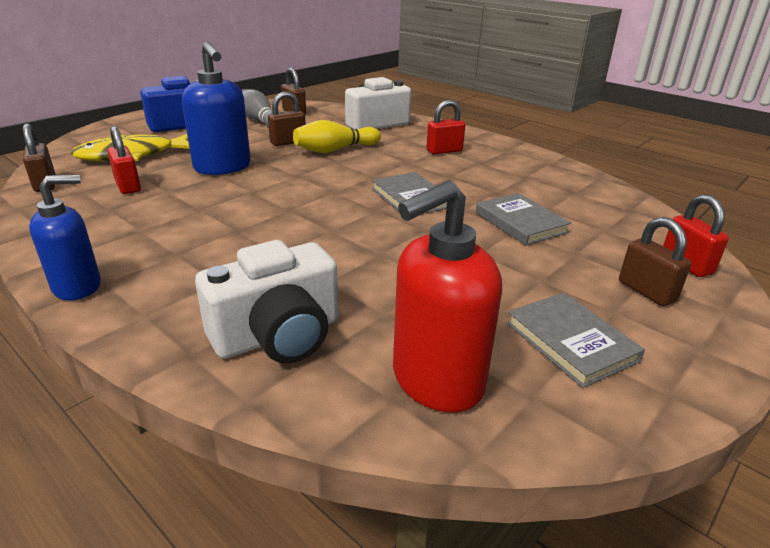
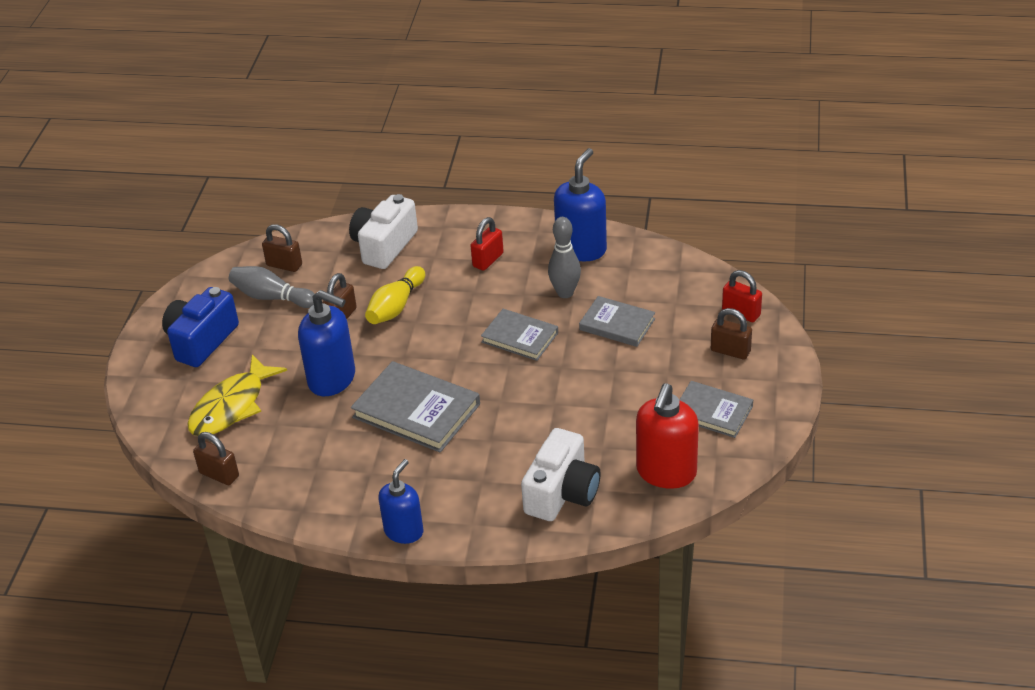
camera: 30 degrees left, 10 degrees up
(128, 186) = (290, 440): red padlock -> none
(249, 207) = (416, 411): none -> grey book
(490, 187) = (565, 293): none -> grey bowling pin
(537, 169) = (581, 249): none -> blue soap dispenser

